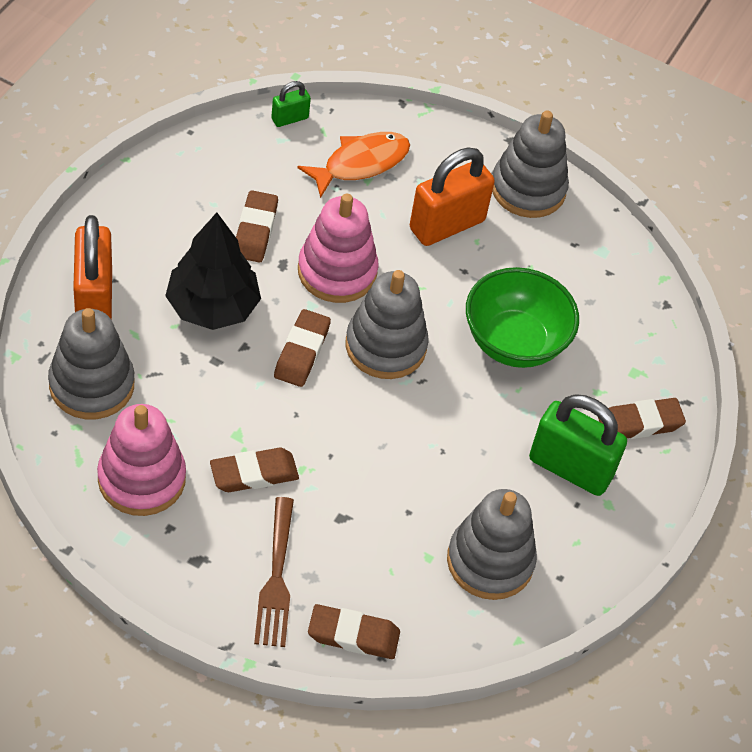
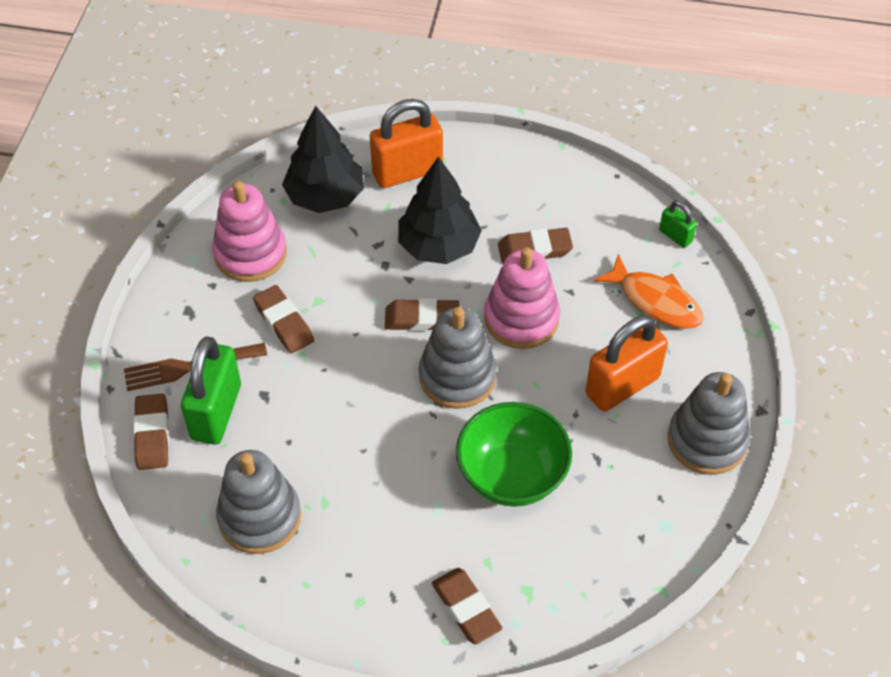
camera: 80 degrees right, 0 degrees up
(91, 385) = (325, 196): grey stacking toy -> black tree
(447, 225) = (622, 386): orange padlock -> orange padlock turned 75 degrees counterclockwise
(570, 468) = (387, 558): green padlock -> green padlock (216, 412)

